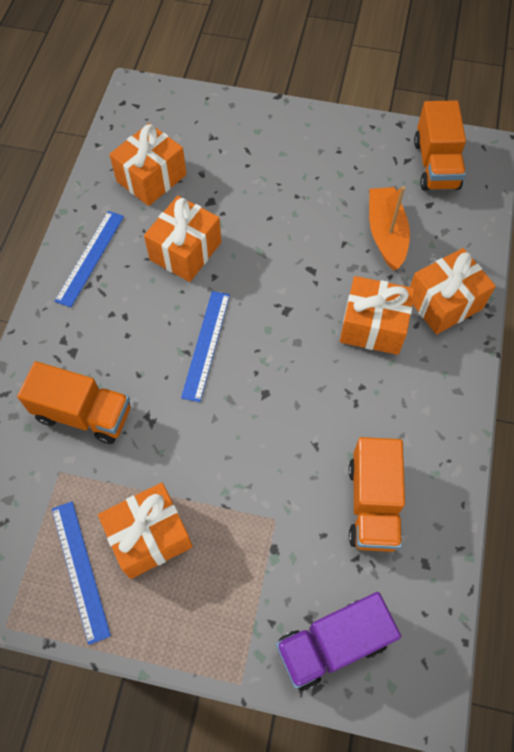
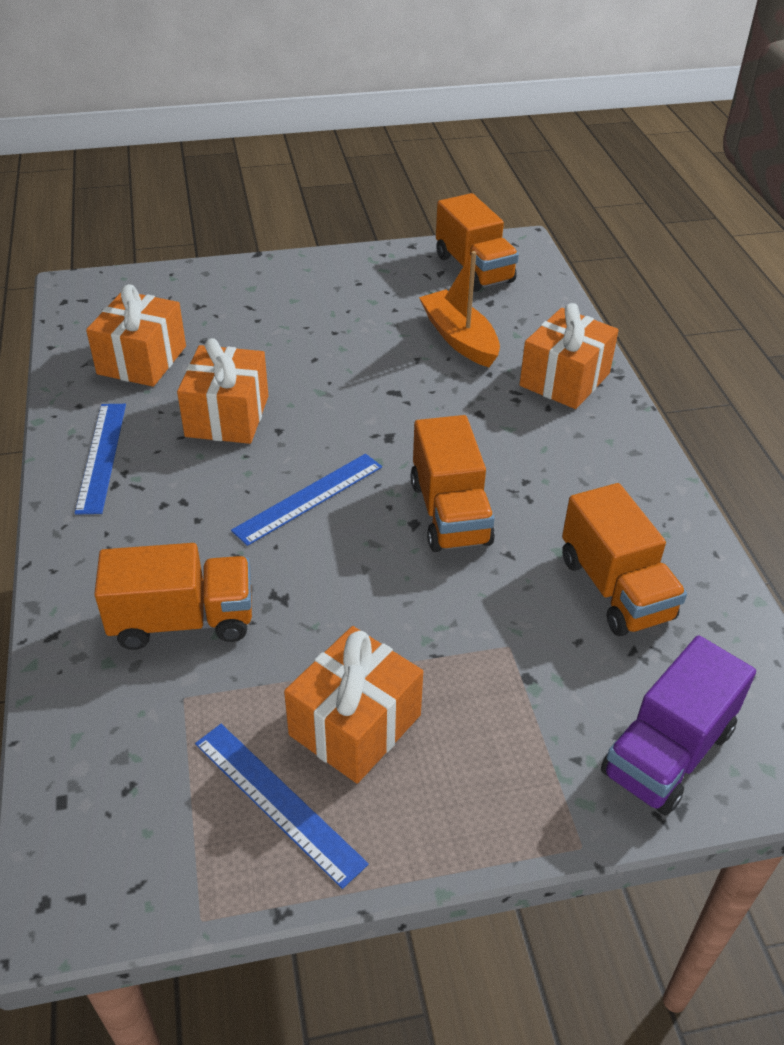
camera: 25 degrees left, 20 degrees down
(206, 345) = (309, 498): blue ruler -> blue ruler turned 60 degrees clockwise
(294, 394) = (450, 513): none -> orange truck
(373, 326) = (500, 422): orange gift -> none

